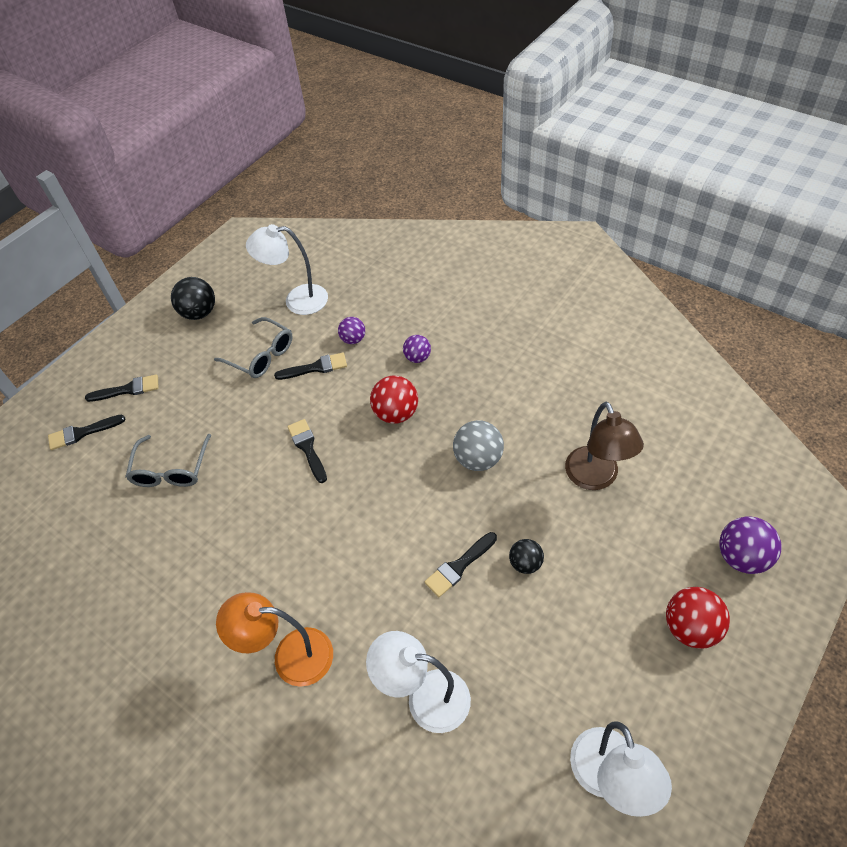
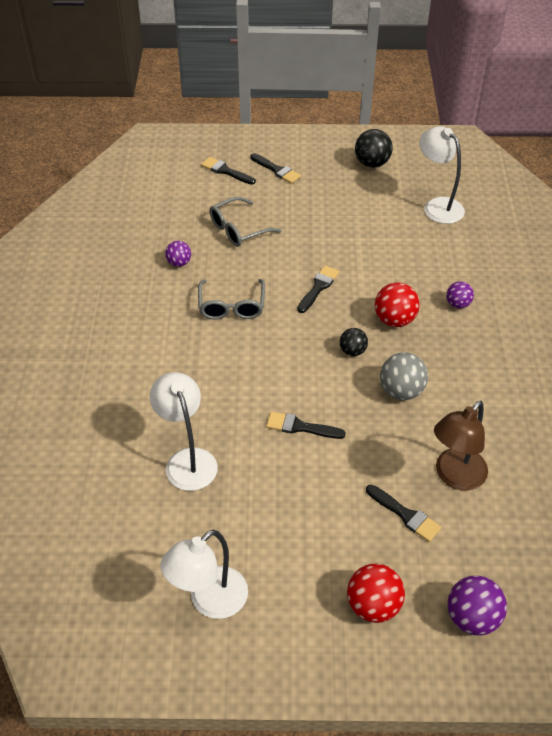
camera: 50 degrees right, 5 degrees down
(261, 355) = (369, 217): grey glasses -> grey glasses (231, 306)
(290, 656) = (161, 370): orange lamp -> none
(315, 367) = (389, 252): black brush -> black brush (405, 515)
(353, 339) = (435, 258): purple ball -> purple ball (179, 263)
(525, 563) = (337, 467): black ball -> black ball (352, 351)

